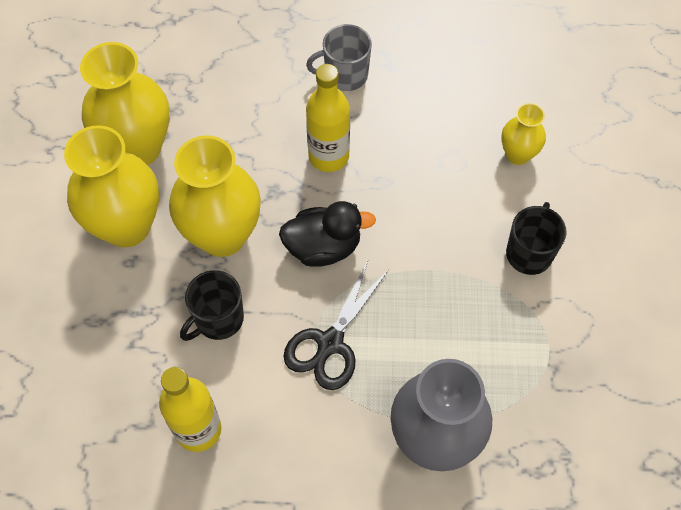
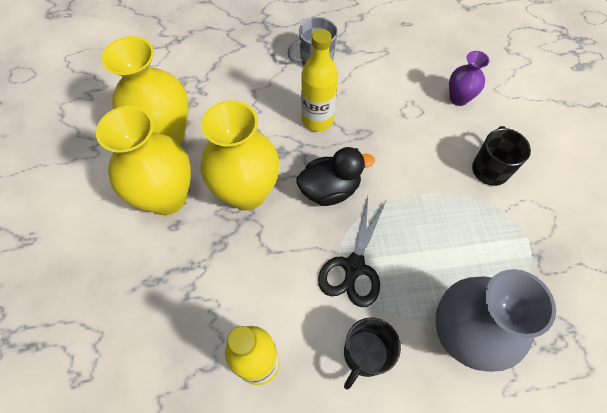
camera: 10 degrees left, 0 degrees up
(218, 319) = (257, 262): black mug -> black mug (365, 354)
(517, 154) = (458, 98): yellow vase -> purple vase

